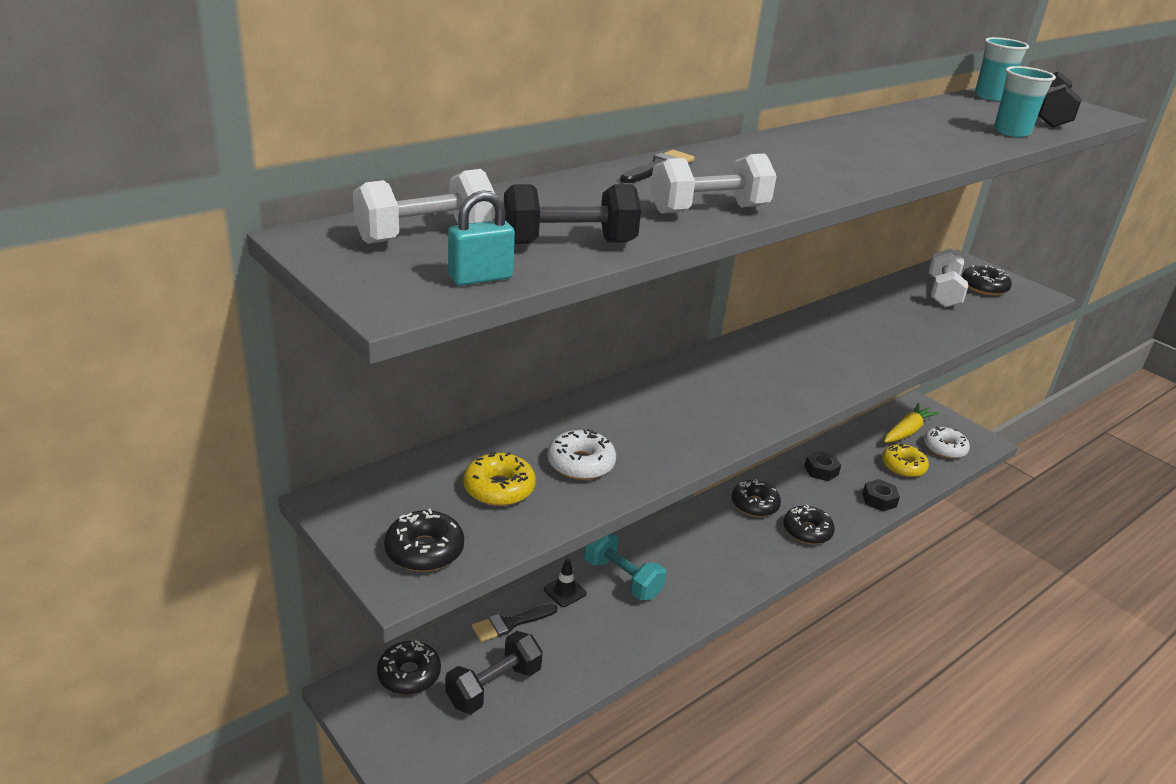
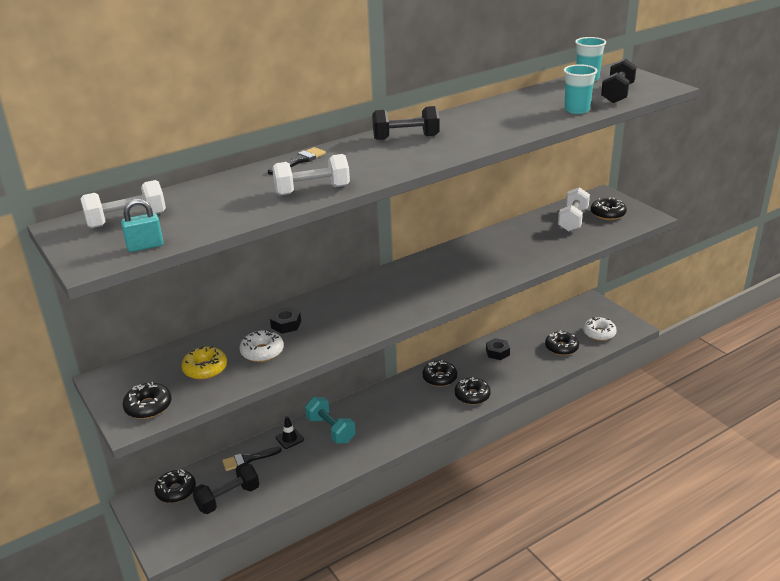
camera: 10 degrees right, 0 degrees up
(569, 243) = (210, 220): black dumbbell -> black dumbbell (406, 137)
(879, 500) = (534, 372): black nut -> black nut (286, 324)
(903, 466) = (561, 347): yellow donut -> black donut
(907, 431) = (574, 321): yellow carrot -> none

